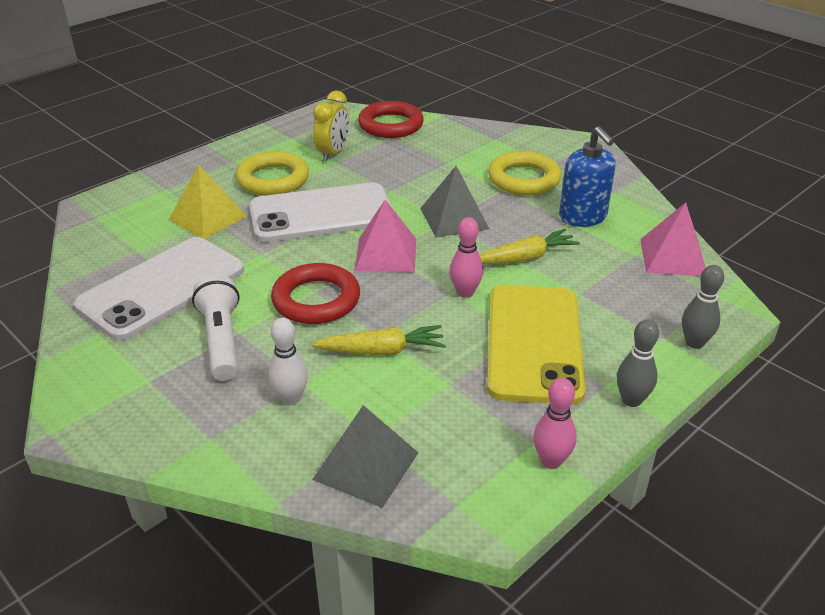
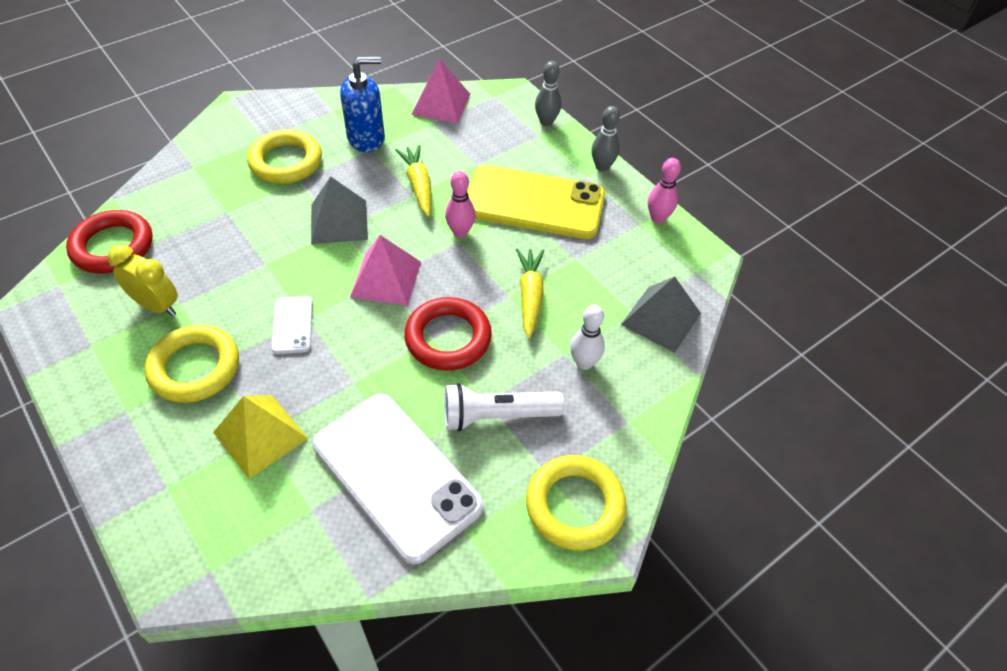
camera: 85 degrees left, 15 degrees up
(112, 400) = (575, 505): none -> yellow ring
(321, 214) = (293, 325): white phone -> white phone, size x0.45

